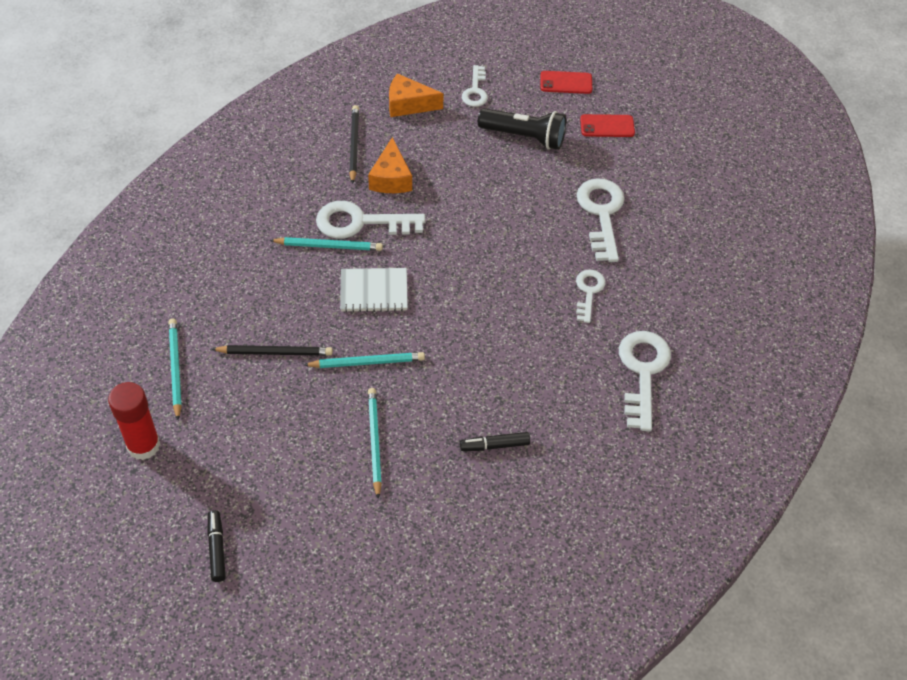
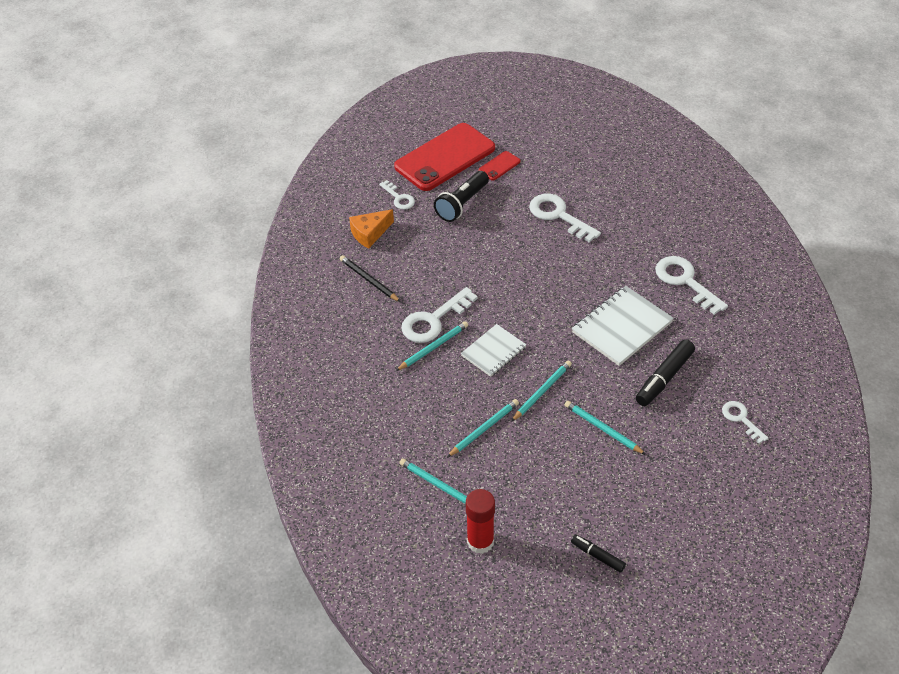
camera: 40 degrees left, 5 degrees down
(275, 352) = (484, 429): black pencil -> turquoise pencil
(391, 178) = (417, 282): orange cheese -> none
(494, 445) = (664, 378): black marker -> black marker, size x1.71
(519, 365) = (622, 327): none -> white notebook
(524, 137) = (462, 204): black flashlight -> black flashlight turned 150 degrees clockwise
(566, 83) = (445, 157): red phone -> red phone, size x2.37
(588, 292) = (606, 262): white key -> white key (741, 419)

